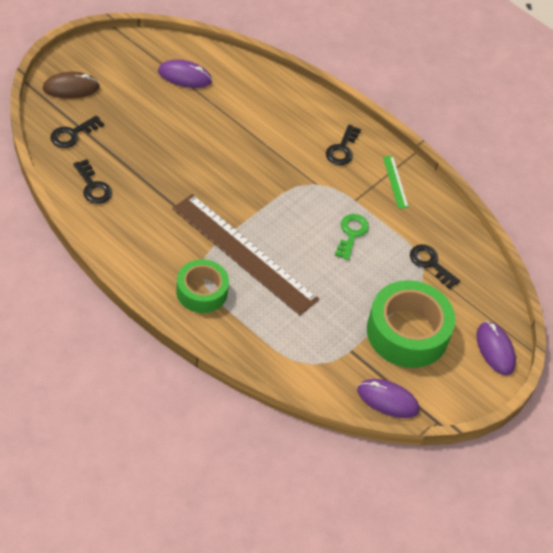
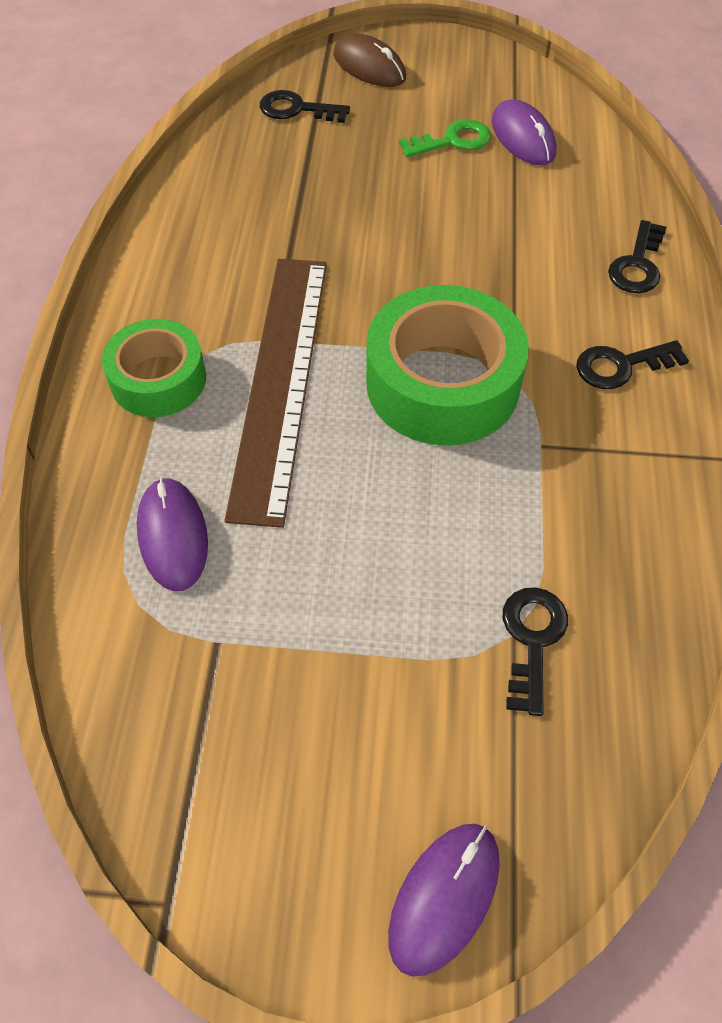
camera: 60 degrees right, 5 degrees up
(93, 186) = (232, 173): black key -> black key (637, 265)
(351, 234) = (467, 484): green key -> green key (453, 141)
(388, 400) = (151, 775): purple mouse -> purple mouse (173, 536)
(395, 182) = (646, 472): green ruler -> none
(407, 332) = (338, 705): green tape -> green tape (442, 383)

